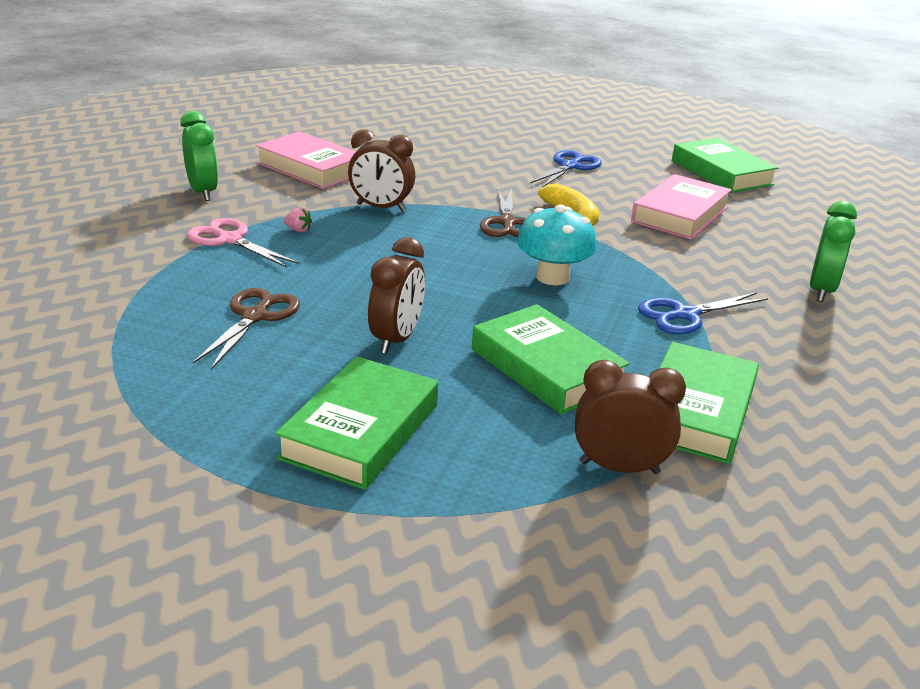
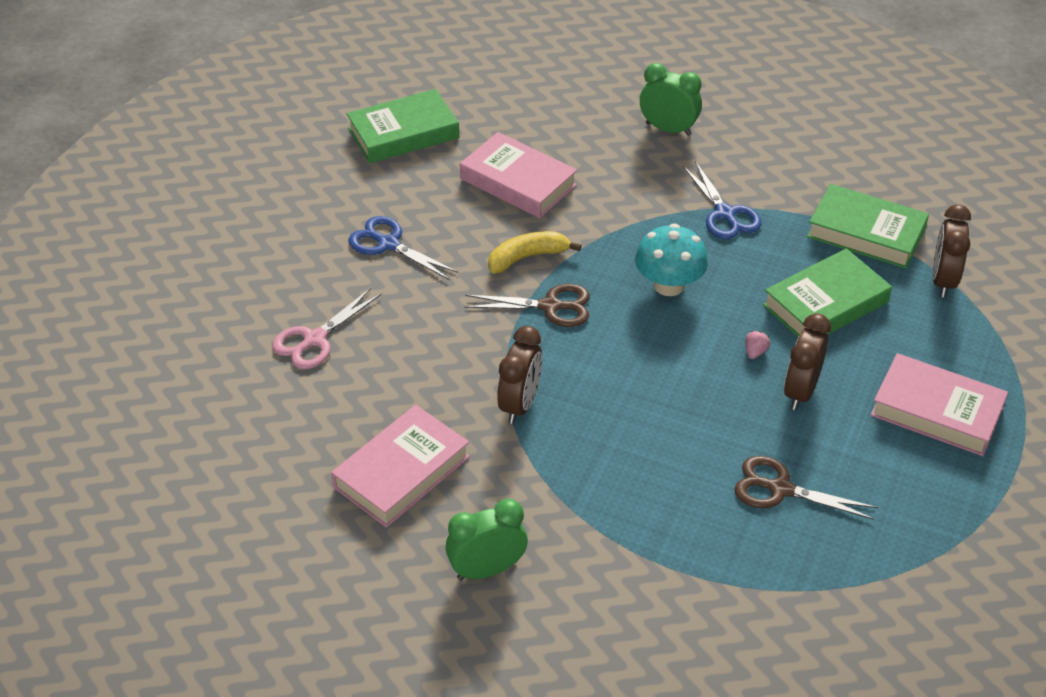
camera: 85 degrees left, 15 degrees up
(230, 240) = (619, 527): pink scissors -> pink scissors (315, 339)
(298, 230) = (587, 471): pink strawberry -> pink strawberry (755, 352)
(361, 431) = (936, 411): green book -> pink book
(396, 339) = (800, 391): brown clock -> brown clock turned 90 degrees counterclockwise

